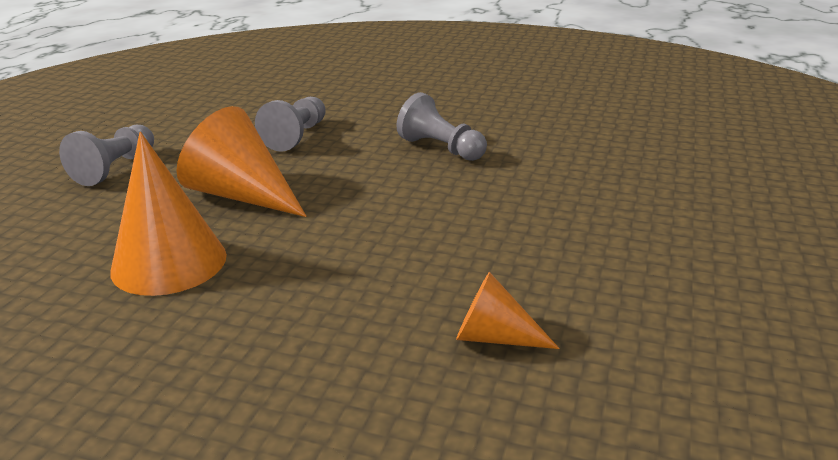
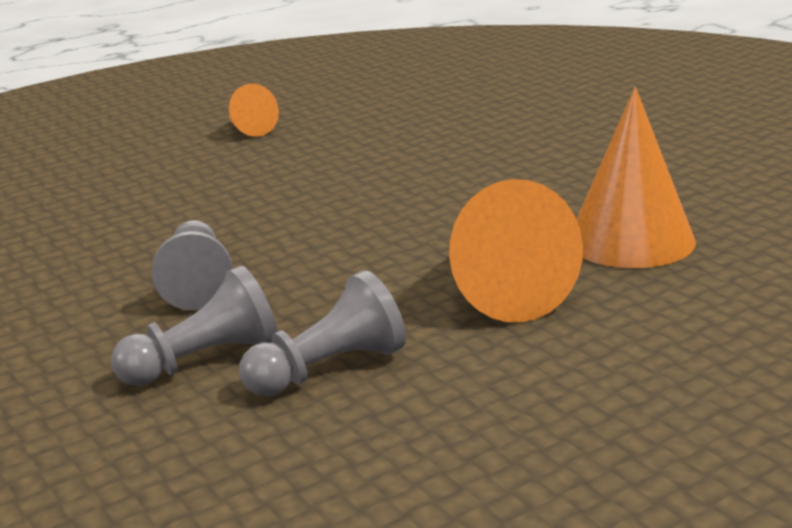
camera: 140 degrees left, 5 degrees down
(115, 168) = (653, 396): grey pawn -> grey pawn (205, 361)
(494, 337) = (432, 143): orange cone -> orange cone (249, 129)

